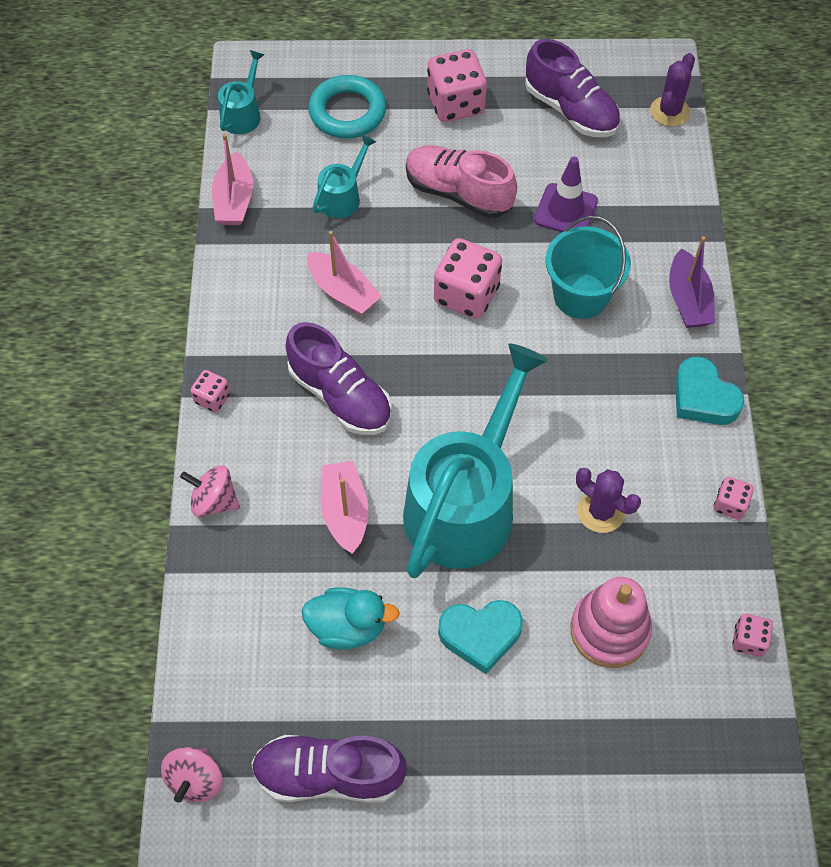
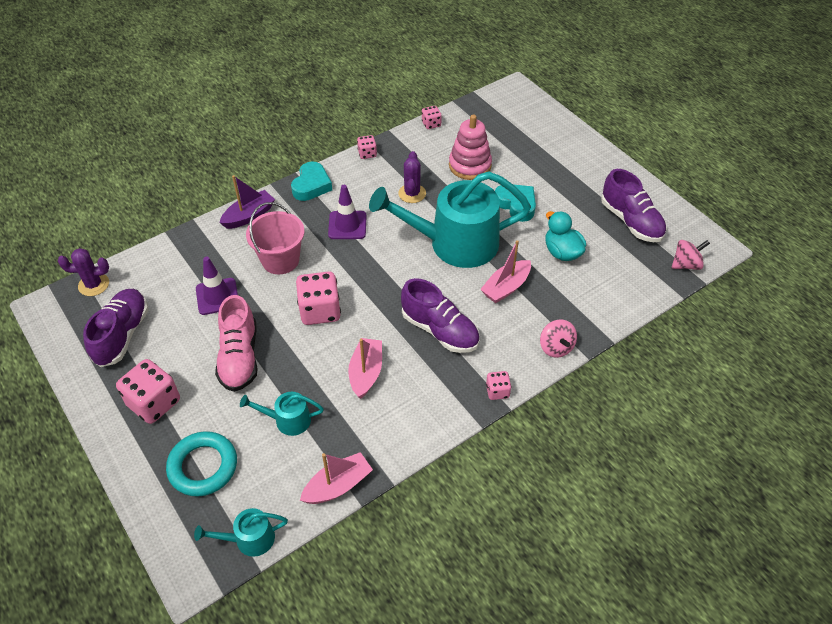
camera: 125 degrees left, 10 degrees down
(340, 396) = (440, 330): purple shoe -> purple shoe turned 120 degrees clockwise
(580, 296) = (280, 260): turquoise bucket -> pink bucket
(592, 398) = (347, 225): none -> purple traffic cone

